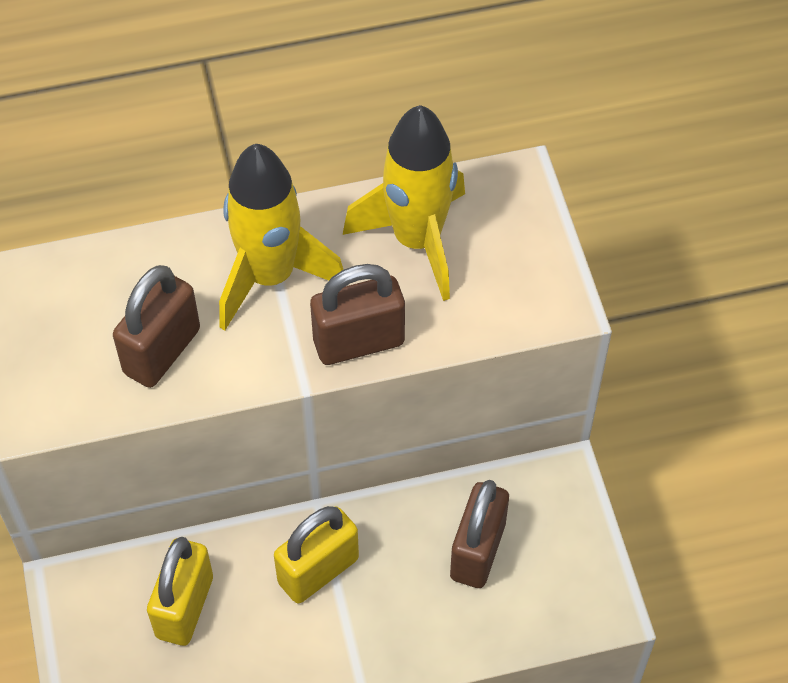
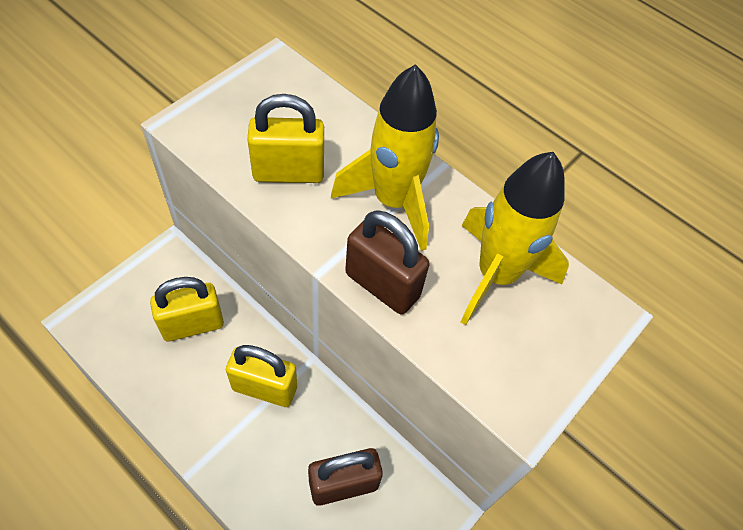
camera: 50 degrees right, 0 degrees up
(162, 351) = (288, 172): brown padlock -> yellow padlock

